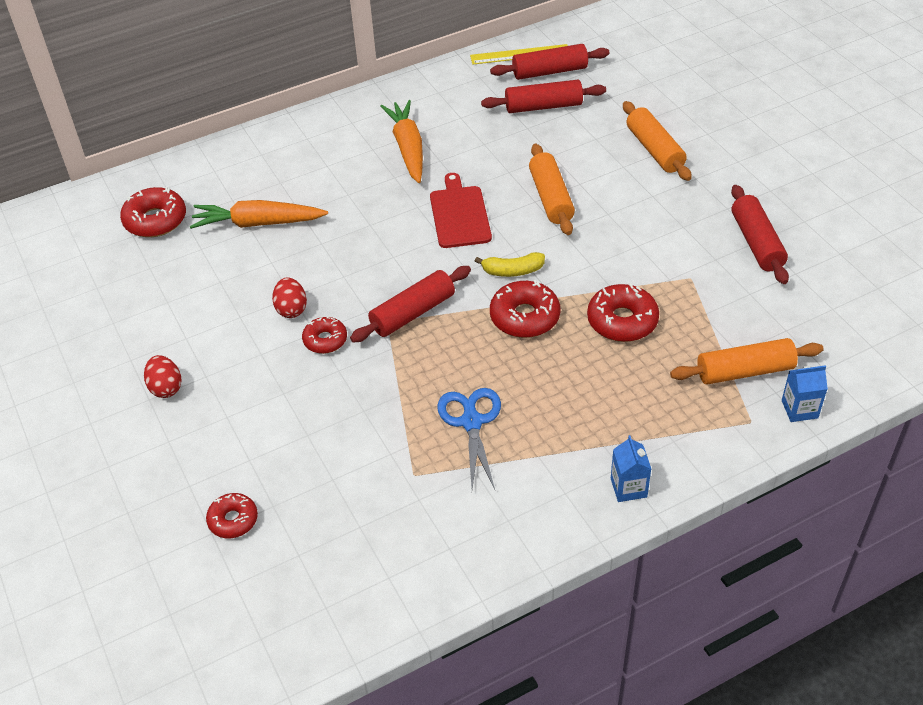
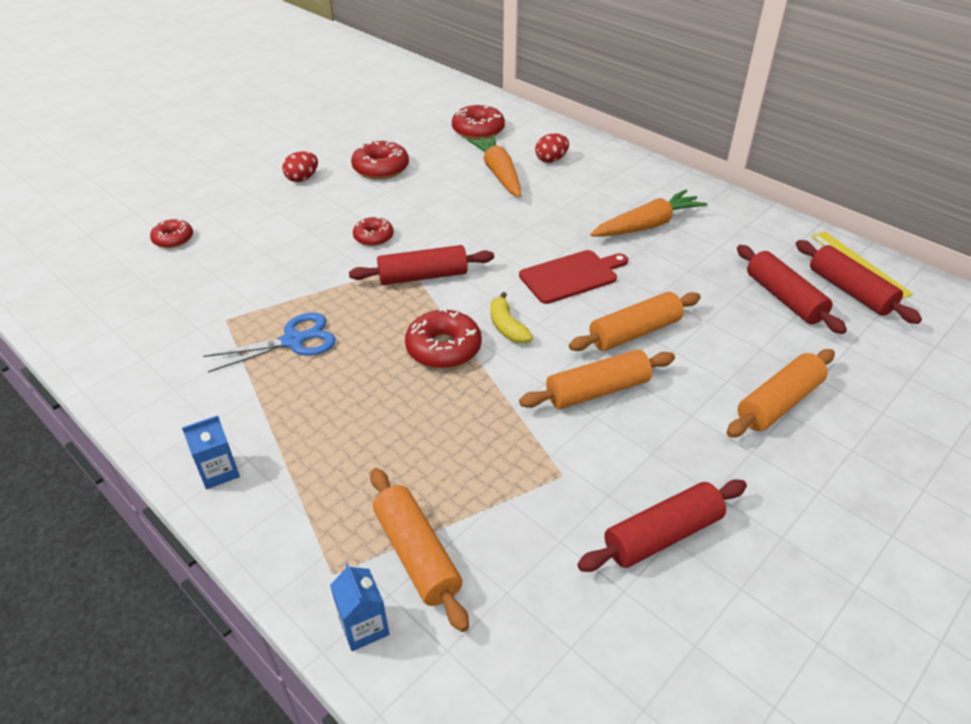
camera: 70 degrees right, 5 degrees down
(291, 309) = (404, 212): red egg -> red egg (551, 160)
(413, 313) = (423, 276): red rolling pin -> red rolling pin turned 45 degrees counterclockwise
(610, 237) = (597, 391): none -> orange rolling pin
(622, 321) = (464, 424): red donut -> red donut (381, 168)

